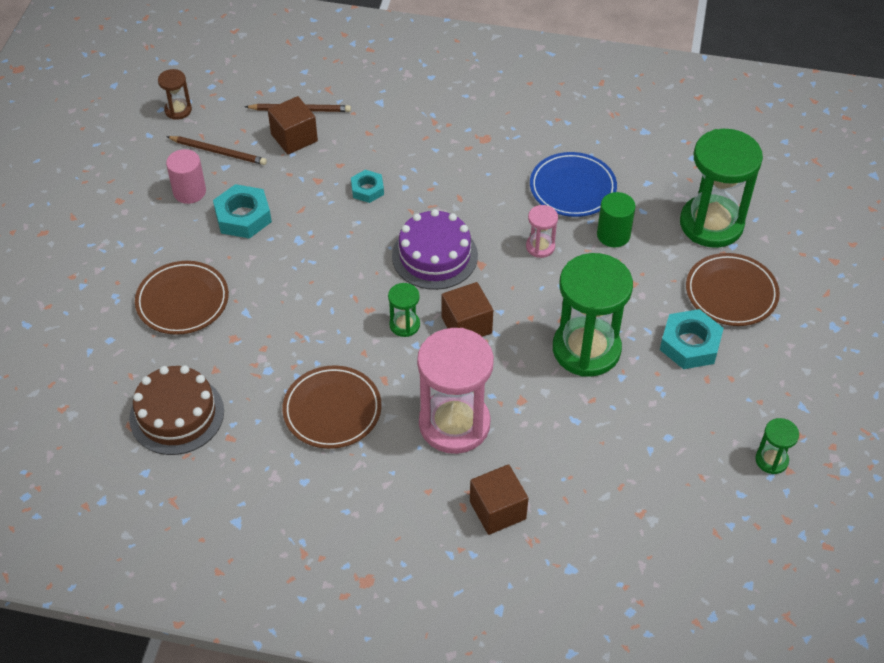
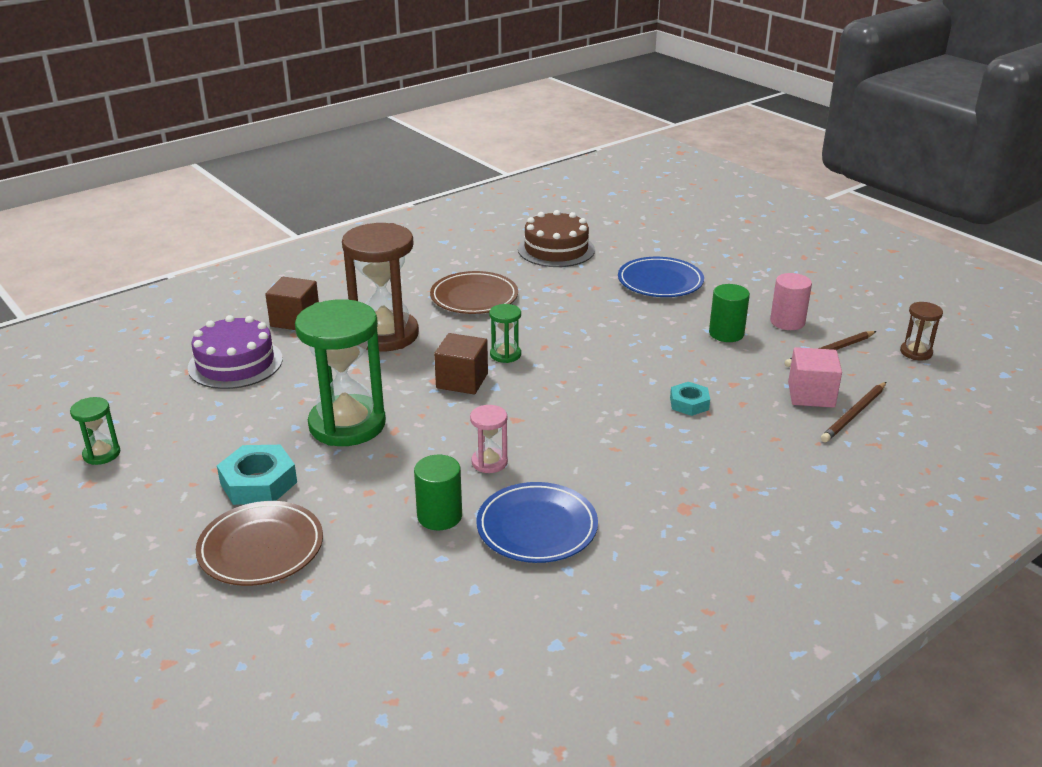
camera: 130 degrees right, 20 degrees down
(182, 301) = (660, 282): brown plate -> blue plate
(243, 217) = (726, 333): turquoise nut -> green cylinder
(294, 138) = (811, 395): brown cube -> pink cube
(434, 256) = (559, 401): purple cake -> purple cake (235, 363)
(454, 424) = (385, 335): pink hourglass -> brown hourglass
(711, 224) = (354, 598): green hourglass -> none

